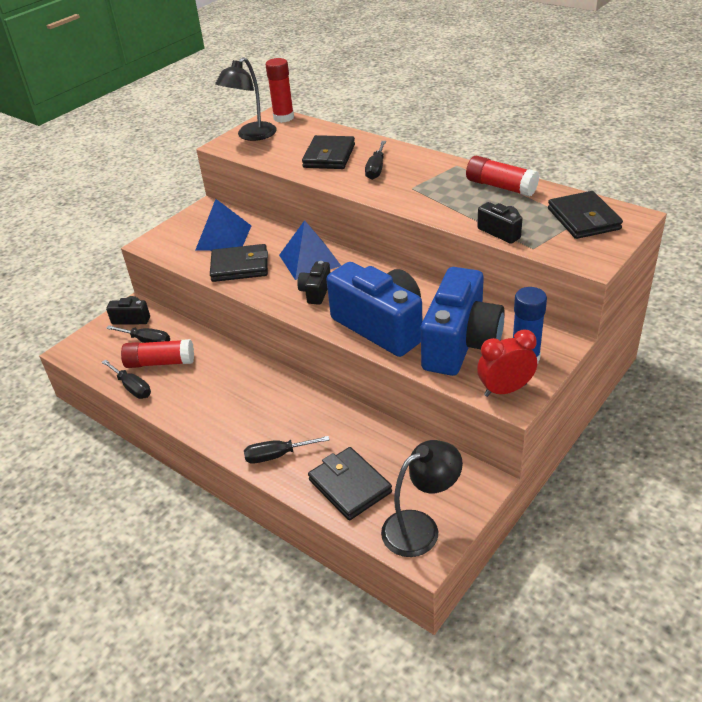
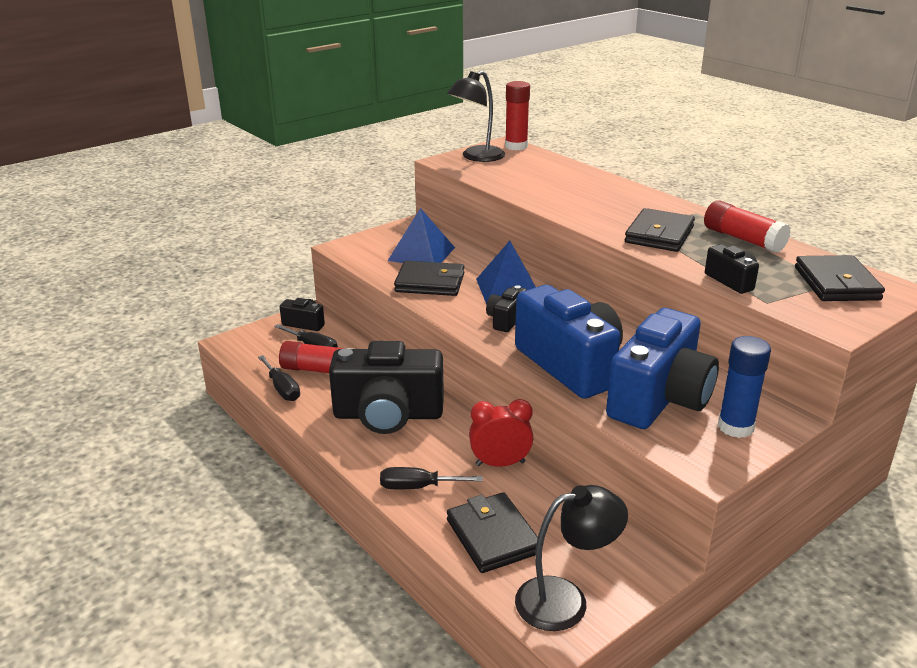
camera: 10 degrees right, 10 degrees down
(232, 394) = (388, 415): none -> black camera
(329, 156) = (554, 185): black wallet -> black wallet (659, 235)
(376, 169) = (603, 204): black screwdriver -> none
(505, 390) = (702, 456): red clock -> red clock (500, 464)

